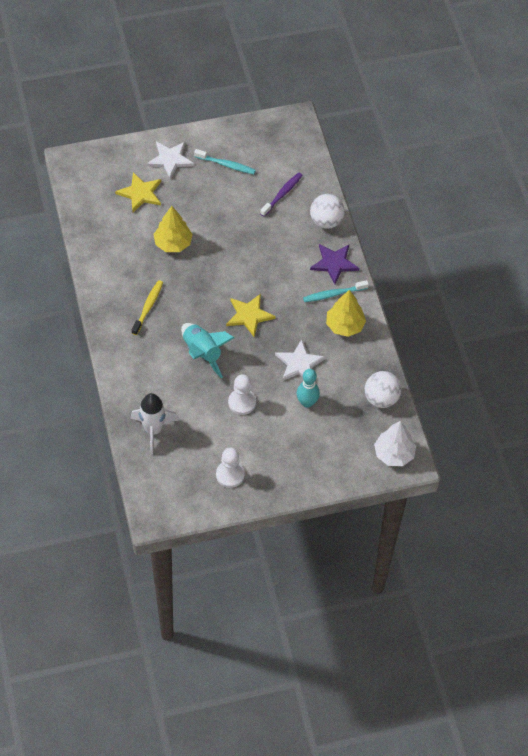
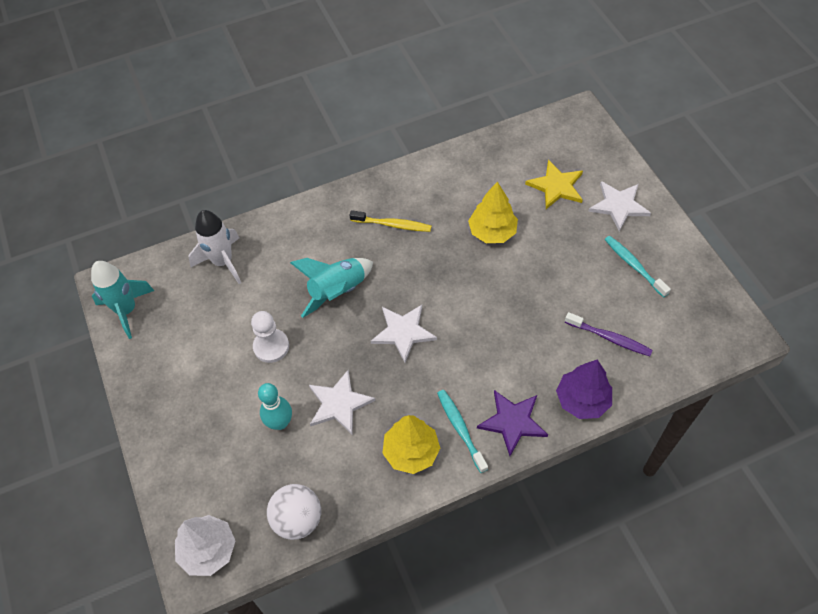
camera: 85 degrees right, 0 degrees up
(184, 503) = (127, 310): none -> turquoise rocket
(226, 165) = (634, 265): turquoise toothbrush -> turquoise toothbrush turned 135 degrees clockwise
(230, 475) = (166, 351): white pawn -> none
(249, 315) = (403, 332): yellow star -> white star
(326, 221) = (582, 400): white ball -> purple tree

